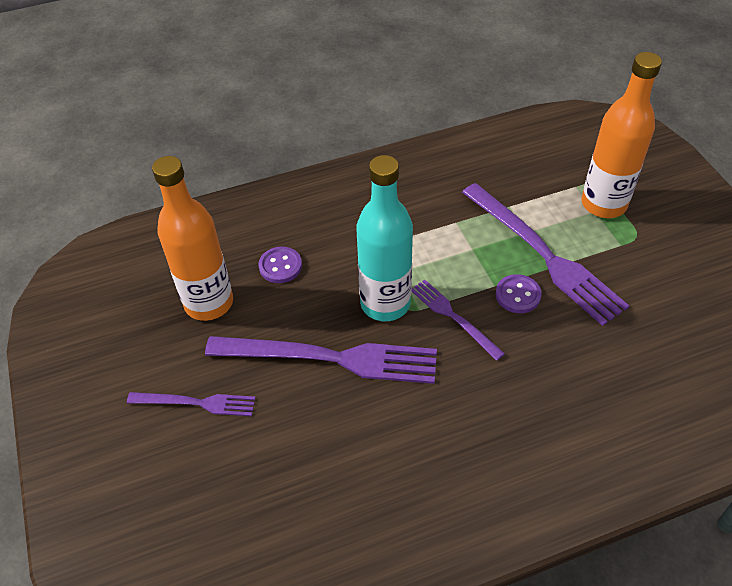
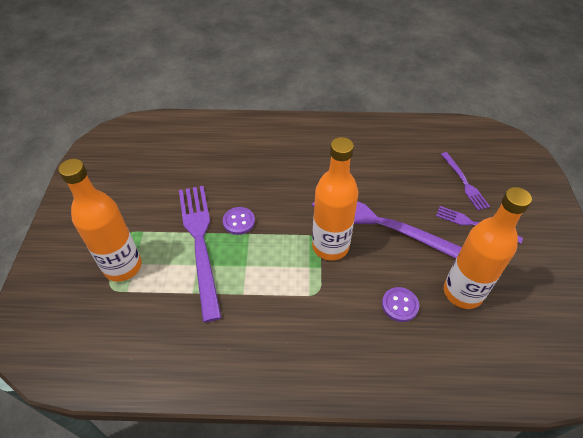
camera: 160 degrees left, 0 degrees up
(385, 303) = (330, 246): turquoise bottle -> orange bottle
(453, 317) = (289, 222): purple fork -> purple fork (464, 182)

